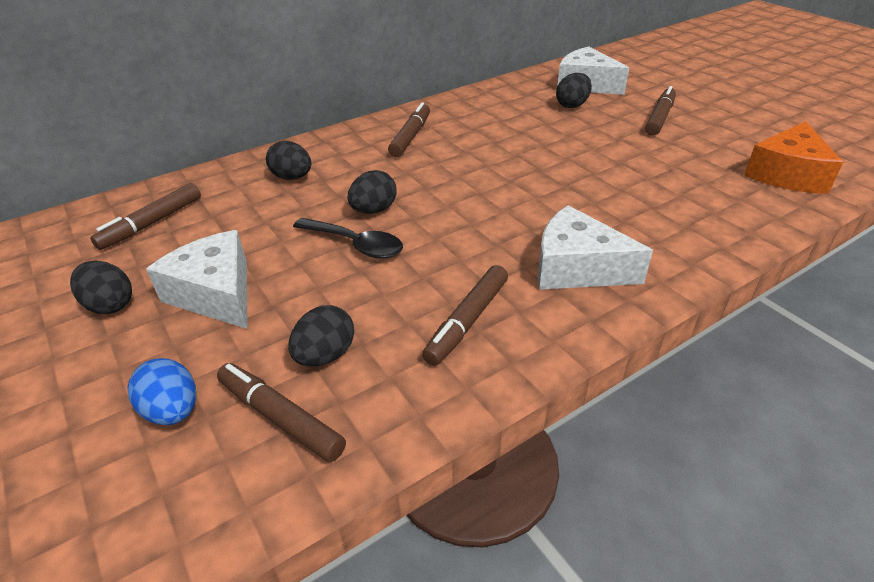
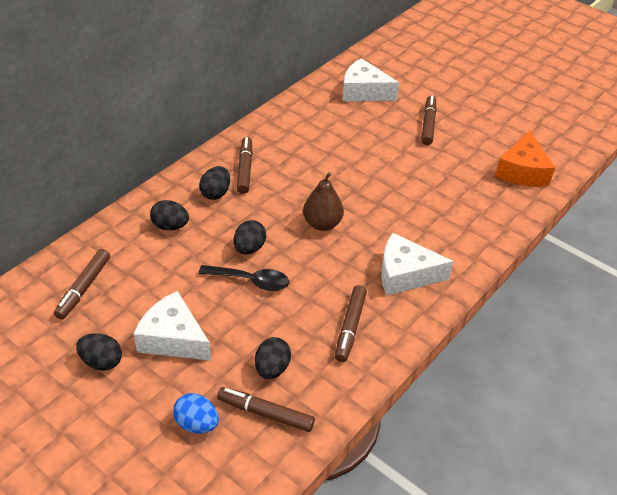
camera: 20 degrees left, 5 degrees up
(481, 197) = (322, 224): none -> brown pear
(572, 105) = (360, 118): black egg -> black egg (216, 193)

